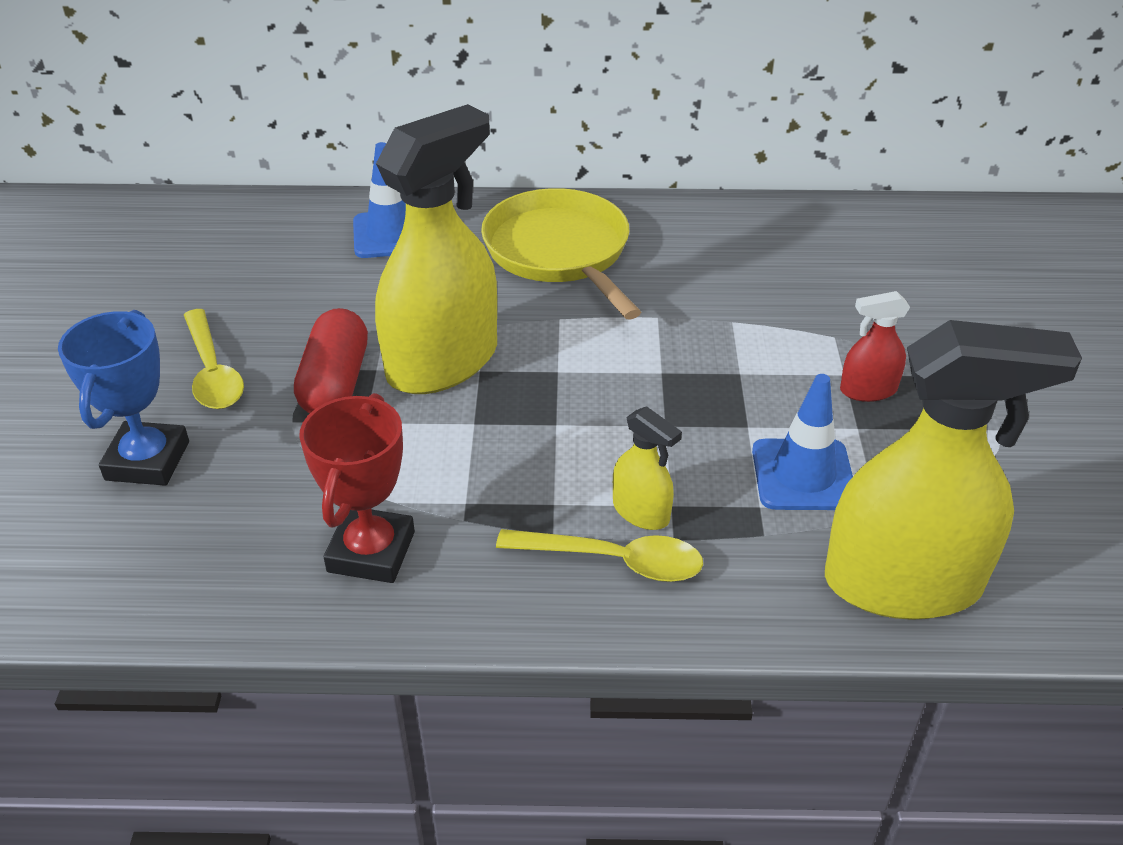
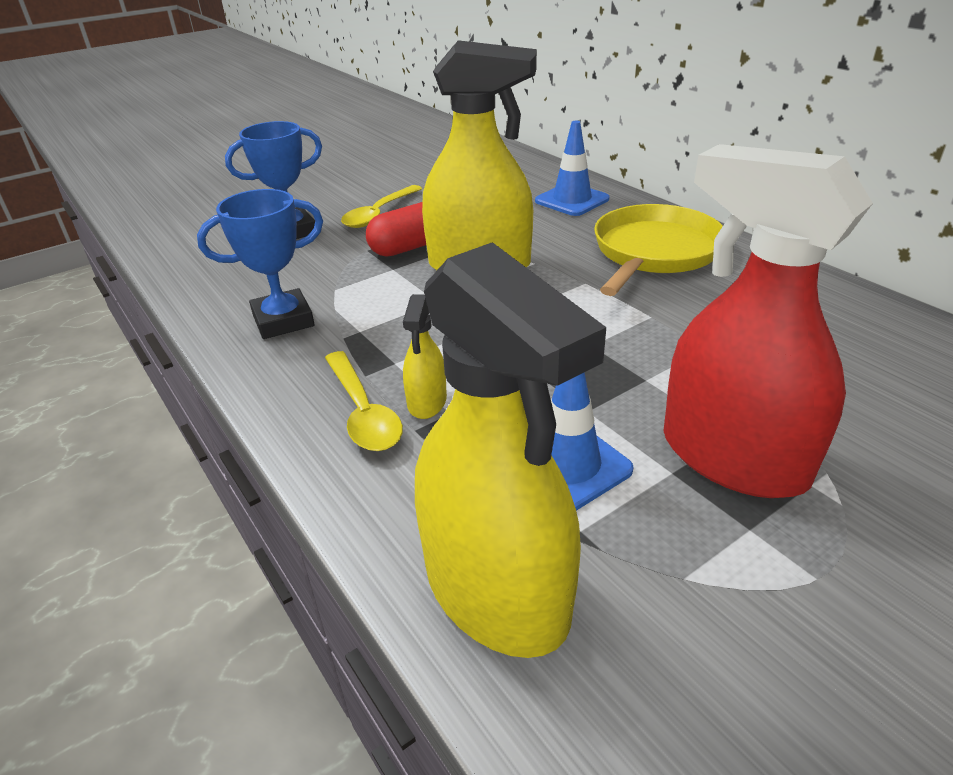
camera: 55 degrees right, 5 degrees down
(371, 552) = (283, 320): red trophy -> blue trophy
(868, 390) = (732, 457): red spray bottle -> red spray bottle, size x2.26

